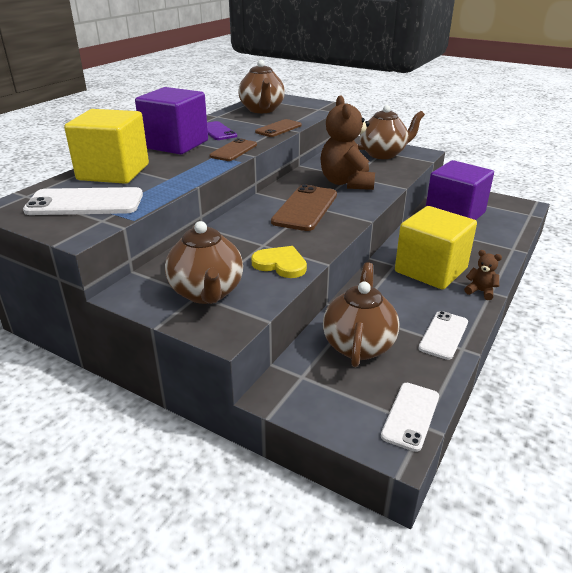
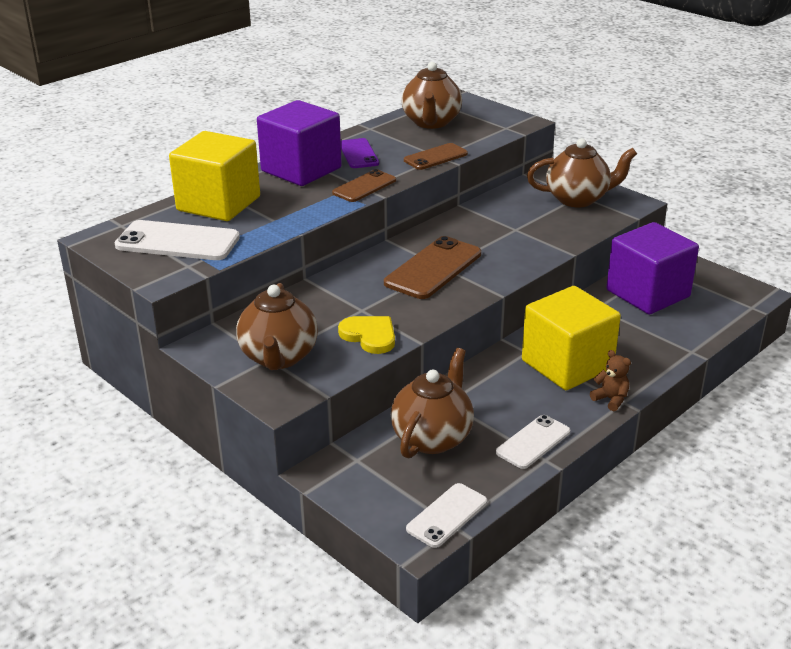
camera: 15 degrees right, 0 degrees up
(346, 183) = (503, 238): brown teddy bear -> none

